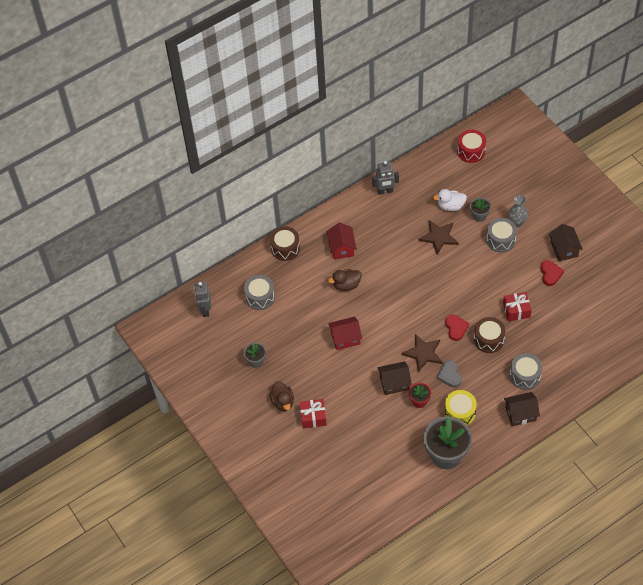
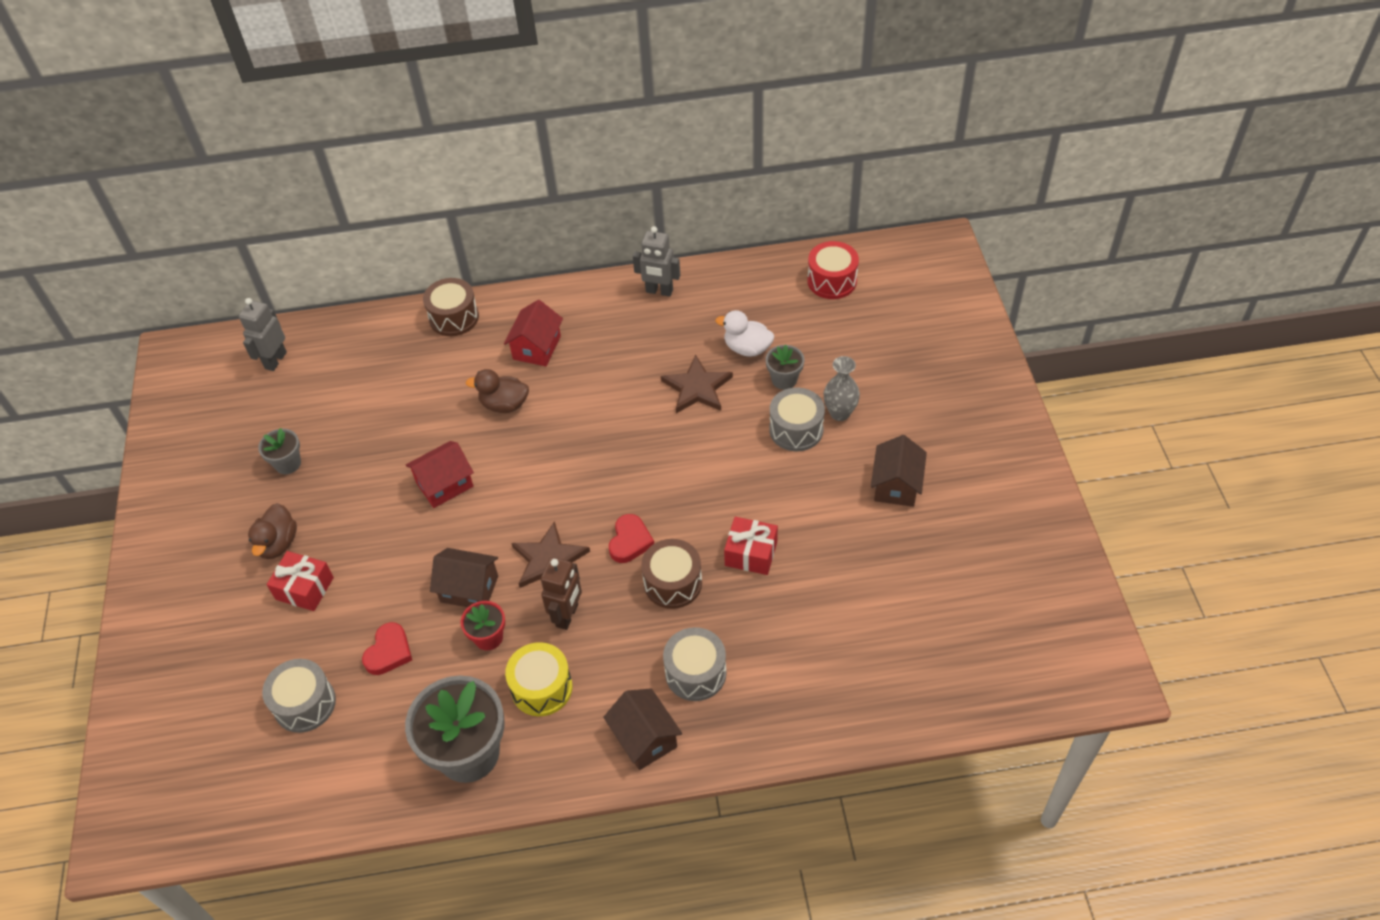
camera: 25 degrees right, 5 degrees down
(260, 297) = (366, 372): grey drum -> grey drum (305, 704)
(345, 338) = (444, 484): red house -> red house turned 45 degrees counterclockwise
(449, 375) = (567, 615): grey heart -> brown robot
(520, 414) = (644, 738): brown house -> brown house turned 45 degrees clockwise
(550, 274) = (847, 517): red heart -> red heart (389, 652)

